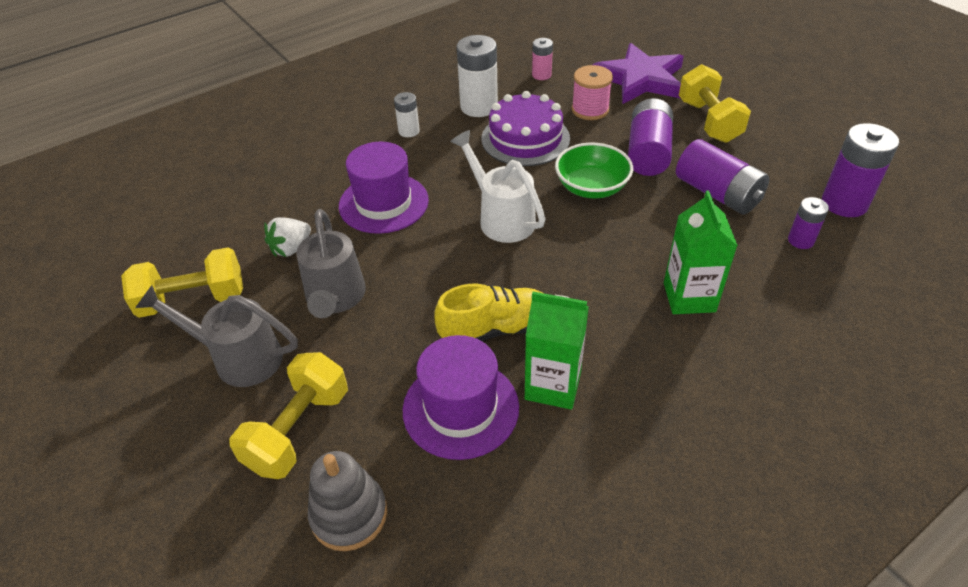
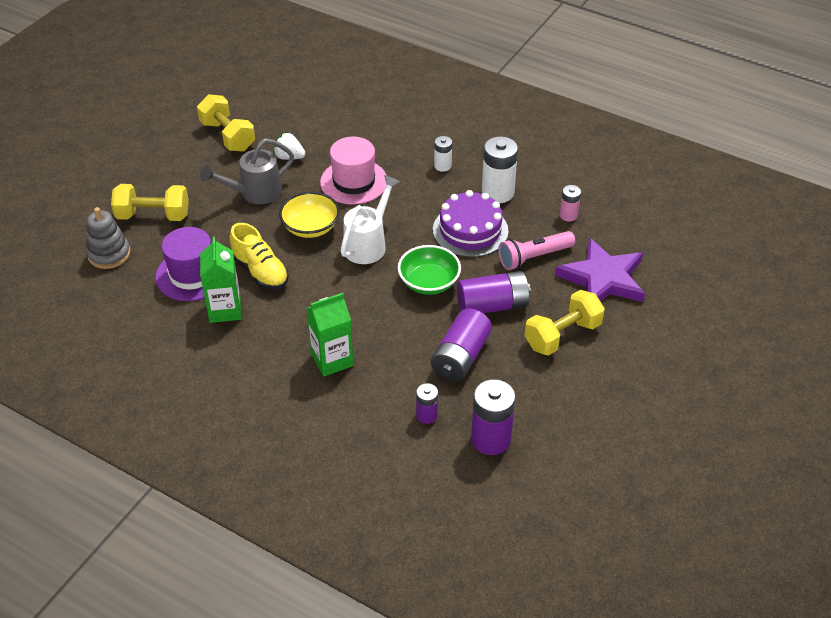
camera: 65 degrees right, 0 degrees up
(239, 358) = (193, 173): grey watering can -> none
(383, 203) = (354, 182): purple hat -> pink hat
(440, 260) = (310, 227): none -> yellow bowl
(590, 110) = (533, 257): pink spool -> pink flashlight

